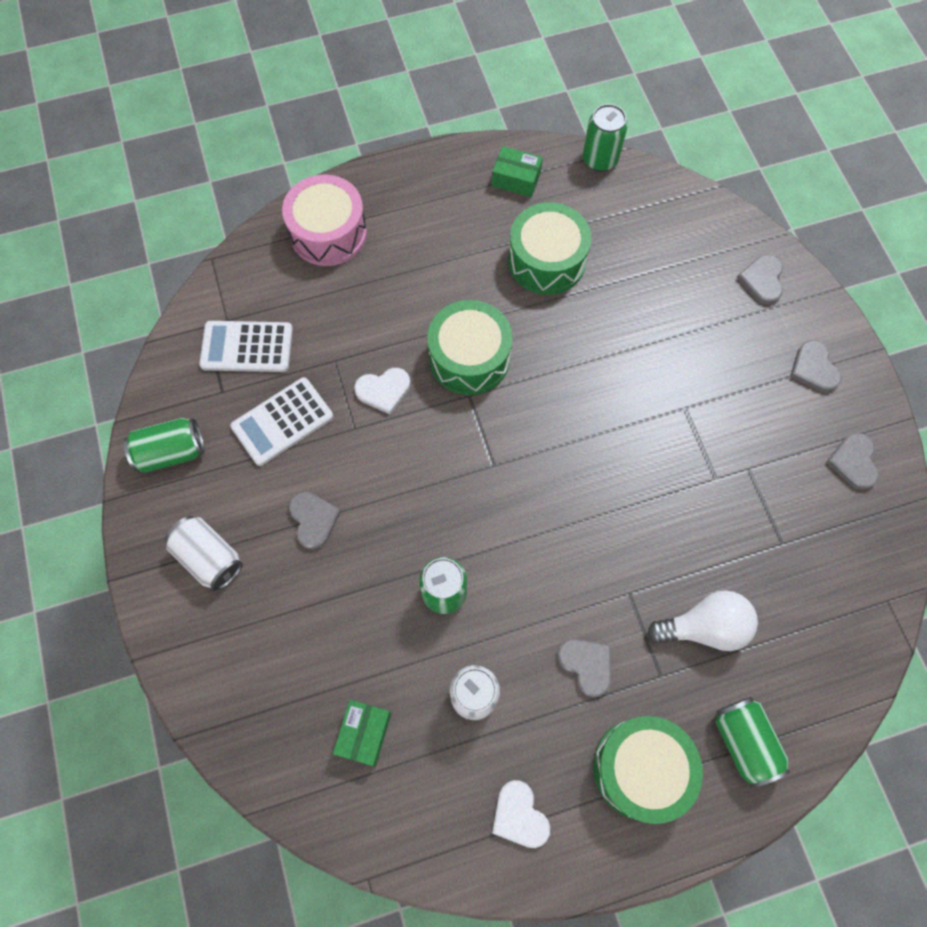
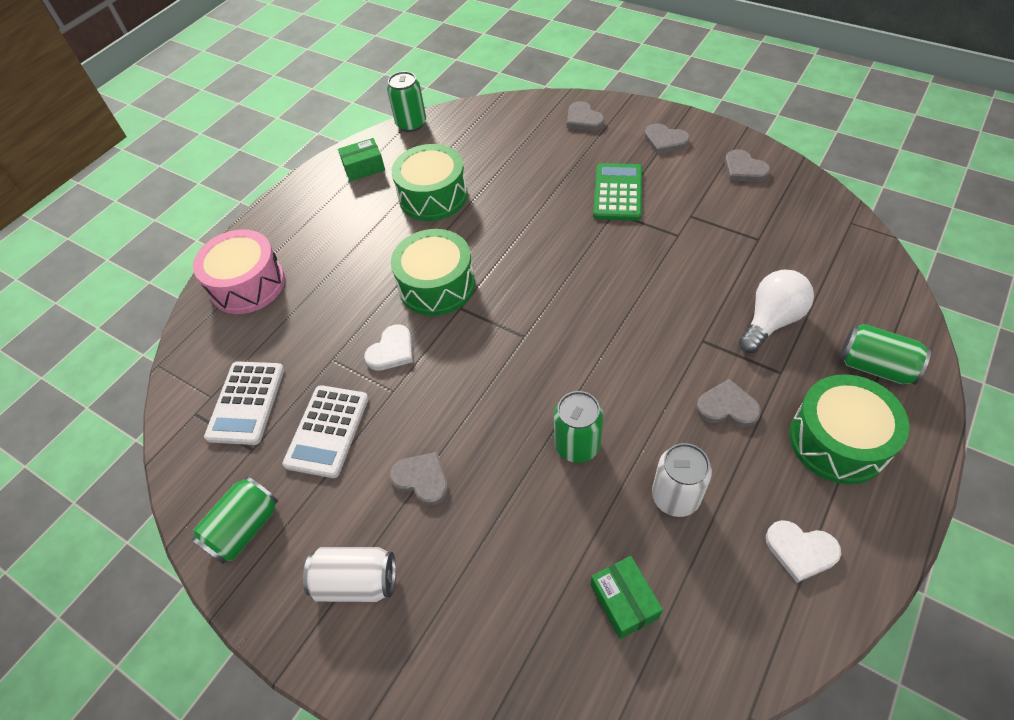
camera: 35 degrees left, 15 degrees down
(247, 347) = (246, 403): white calculator -> white calculator turned 45 degrees counterclockwise
(709, 390) = (617, 192): none -> green calculator

